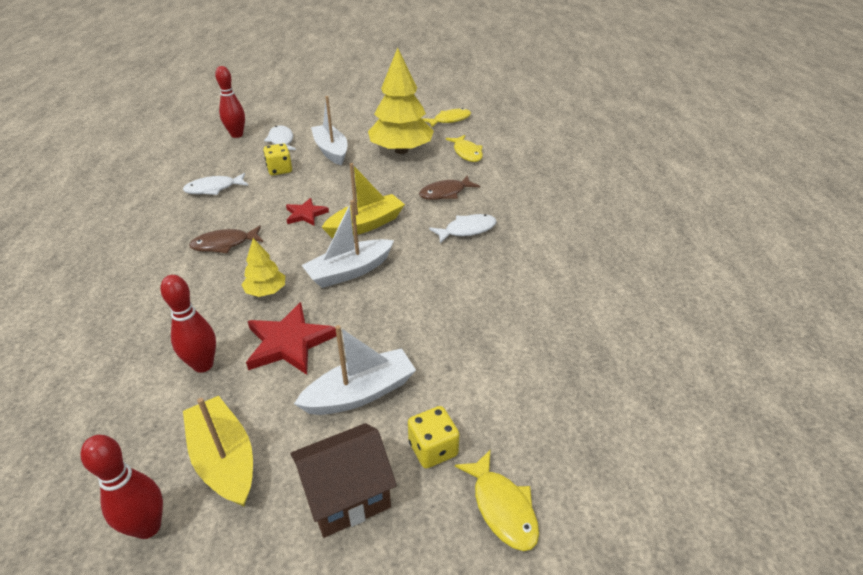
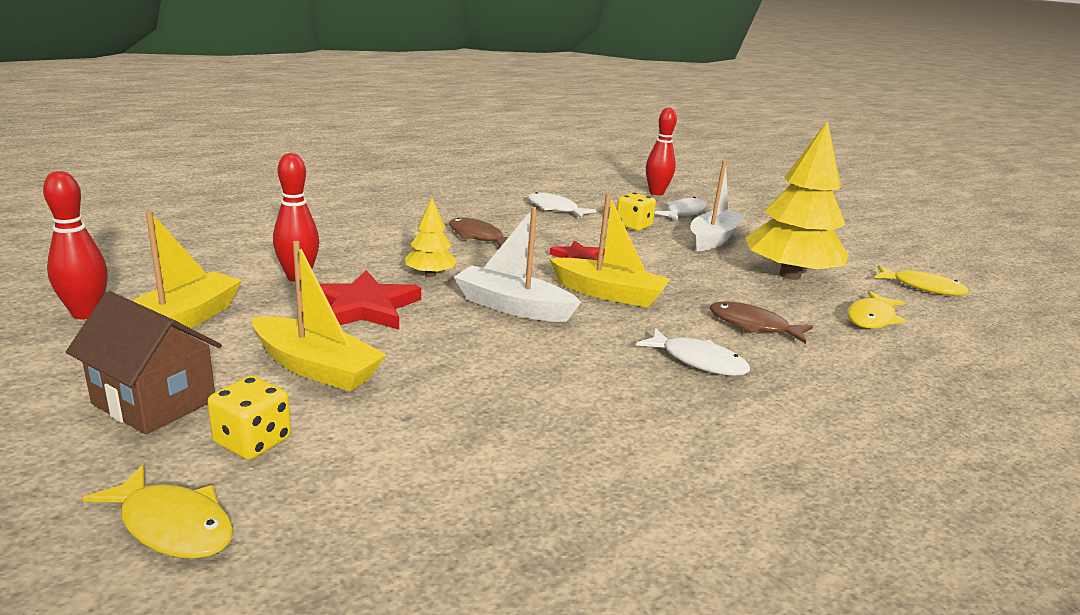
camera: 55 degrees right, 15 degrees down
(360, 393) = (316, 367): white boat -> yellow boat
(502, 507) = (172, 525): yellow fish -> yellow fish turned 90 degrees counterclockwise

